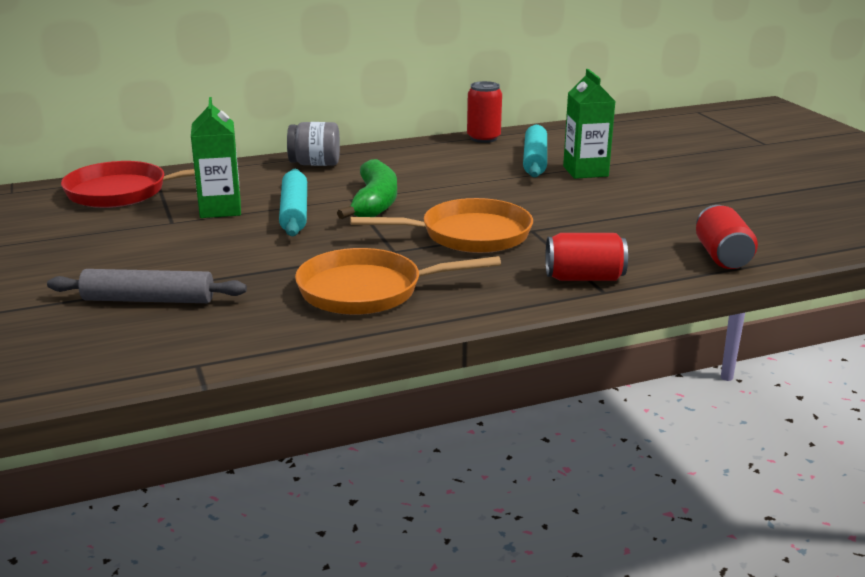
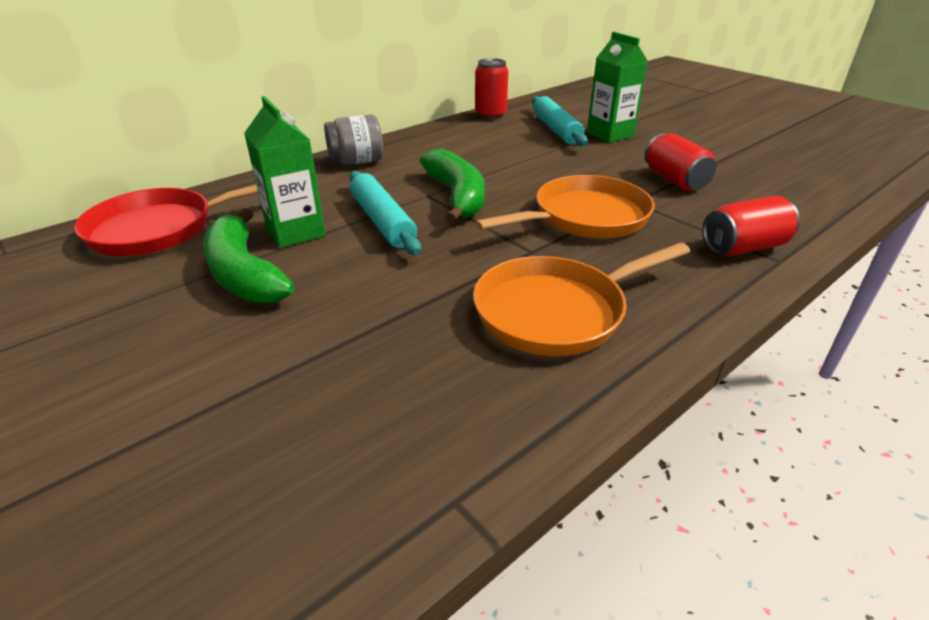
camera: 20 degrees left, 10 degrees up
(148, 300) = (298, 391): grey rolling pin -> none
(162, 230) = (244, 273): none -> green banana
(722, 256) = (821, 200): red can -> red can (675, 180)

